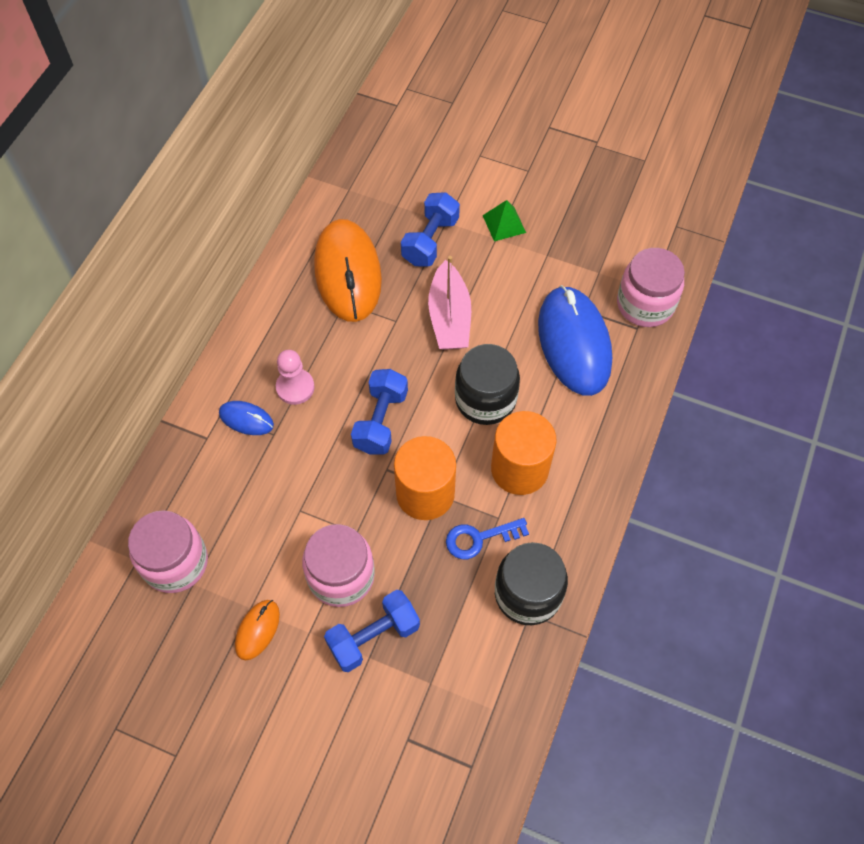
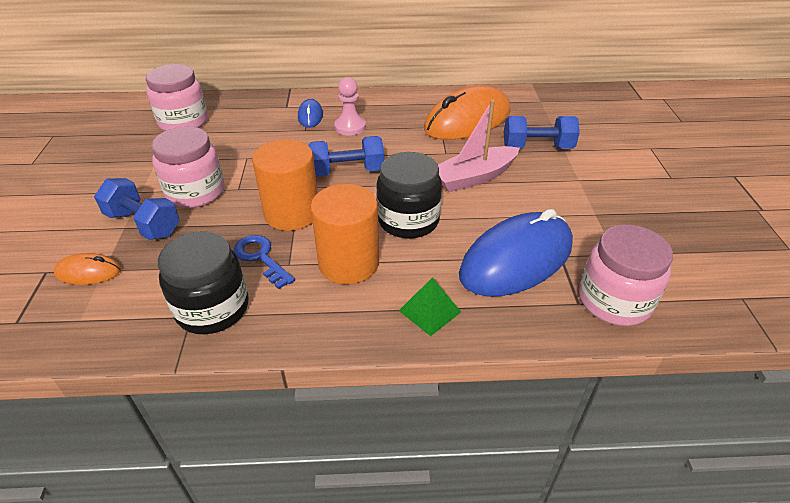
camera: 65 degrees right, 20 degrees down
(257, 630) = (138, 168): orange mouse -> orange mouse (88, 272)
(504, 224) = (599, 179): green pyramid -> green pyramid (429, 311)

